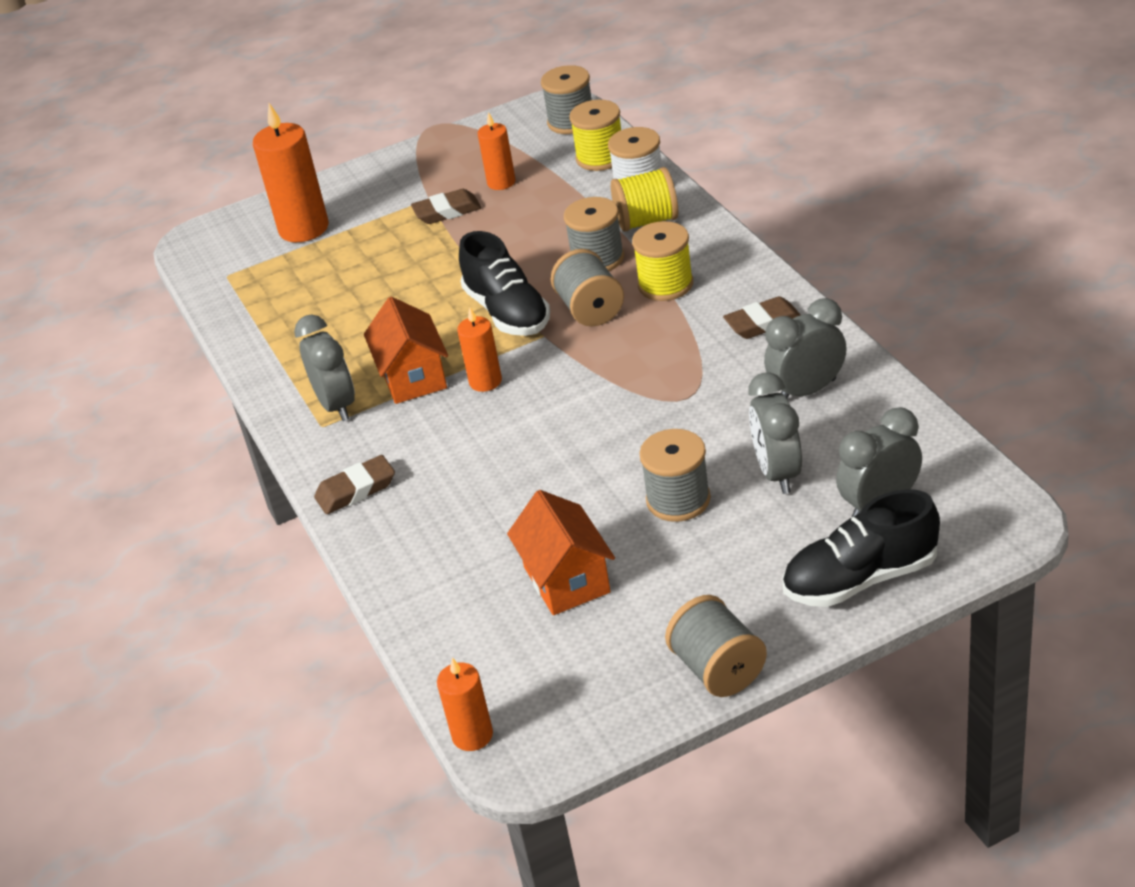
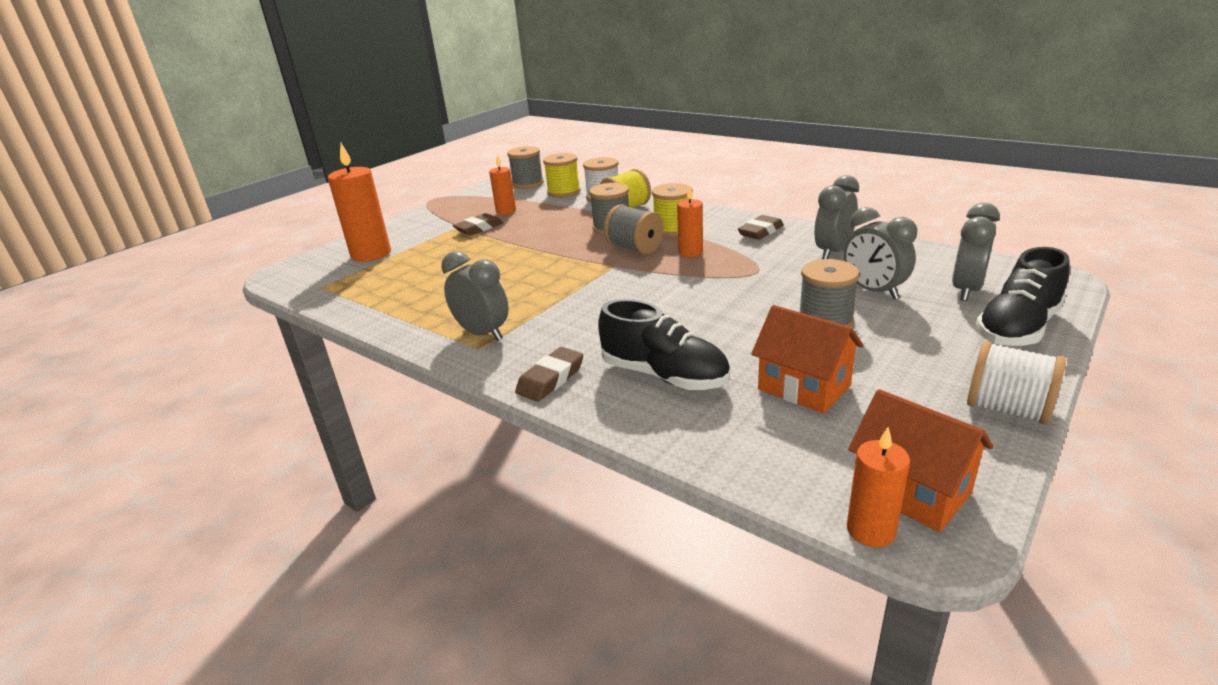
camera: 30 degrees left, 10 degrees down
(413, 377) = (534, 305): orange house -> orange house (911, 491)
(485, 381) = (596, 295): orange candle -> orange candle (690, 252)
(507, 312) = (574, 261): black shoe -> black shoe (664, 376)
(718, 669) = (1007, 409): grey spool -> white spool

